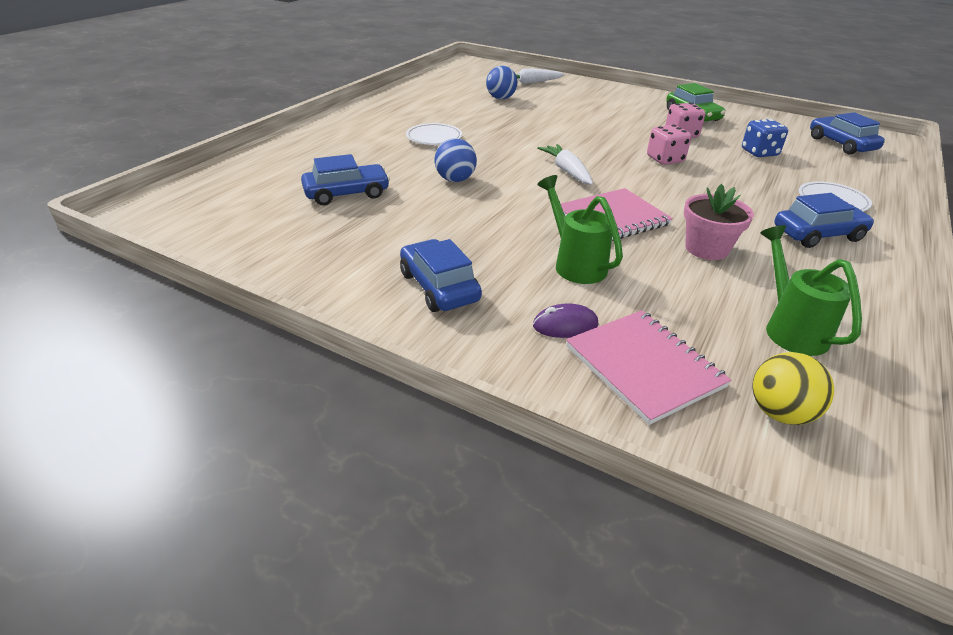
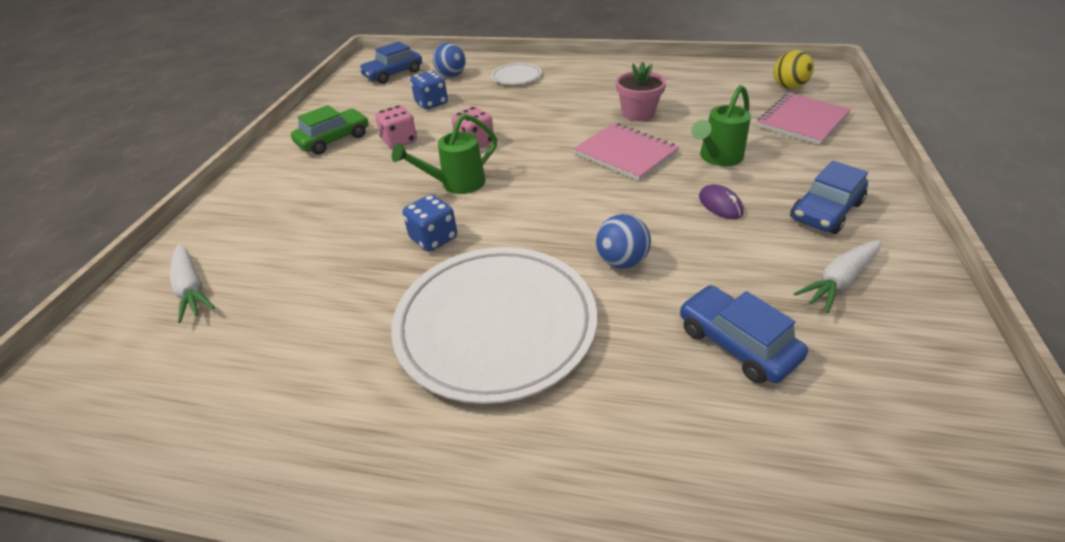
camera: 105 degrees left, 5 degrees up
(434, 137) = (496, 325): white plate -> white plate, size x2.22
(501, 98) = (286, 301): blue ball -> blue ball (451, 75)
(531, 132) = (433, 238): none -> blue dice
(565, 325) = (798, 150): purple mouse -> purple mouse (720, 205)
(567, 171) = (541, 191): white carrot -> white carrot (839, 280)
(790, 328) = (708, 86): green watering can -> green watering can (456, 184)
(818, 234) = (578, 81): blue car -> none

